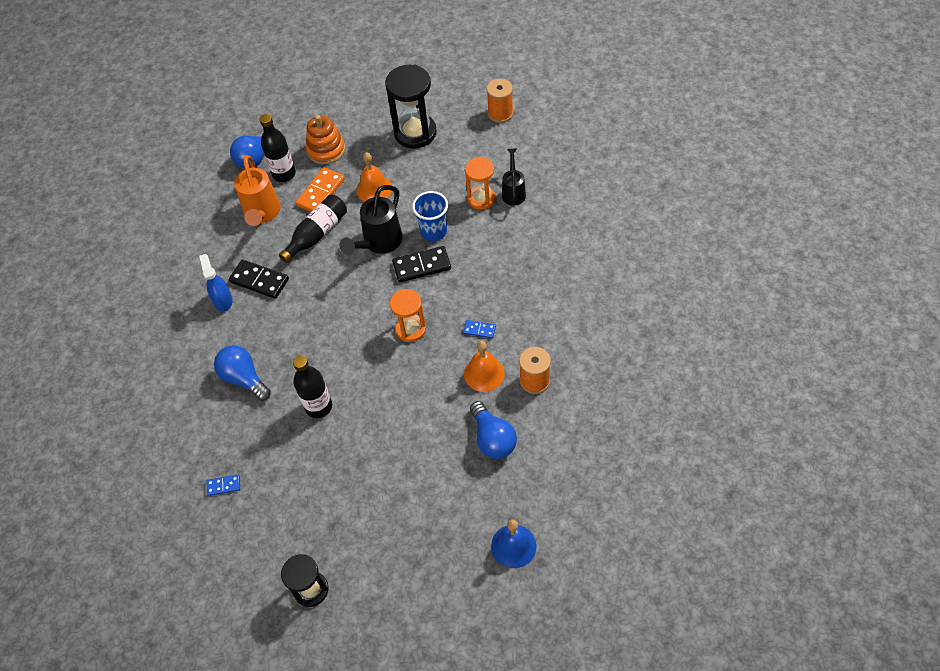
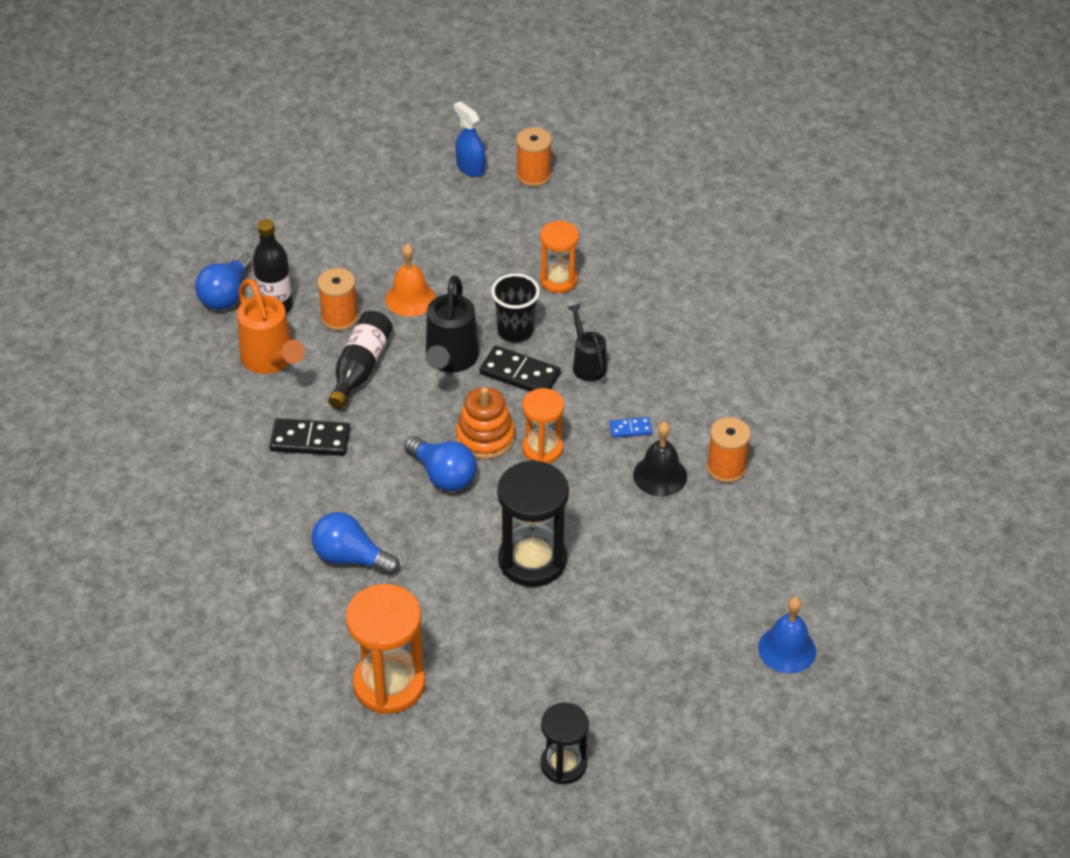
camera: 25 degrees left, 10 degrees down
(223, 300) = (271, 475): blue spray bottle -> blue spray bottle (470, 167)
(224, 485) = (389, 684): blue domino -> orange hourglass
(318, 406) = (468, 564): black bottle -> none
(321, 192) = (339, 317): orange domino -> orange spool
(326, 150) = (319, 265): orange stacking toy -> orange stacking toy (485, 437)
(415, 133) = (431, 220): black hourglass -> black hourglass (532, 560)
(422, 266) = (520, 374): black domino -> black domino turned 60 degrees clockwise
(433, 231) = (515, 331): blue cup -> black cup
(484, 373) = (660, 475): orange bell -> black bell
(492, 439) = (706, 543): blue light bulb -> blue light bulb (443, 475)
(513, 192) = (595, 263): black watering can -> black watering can (587, 363)

